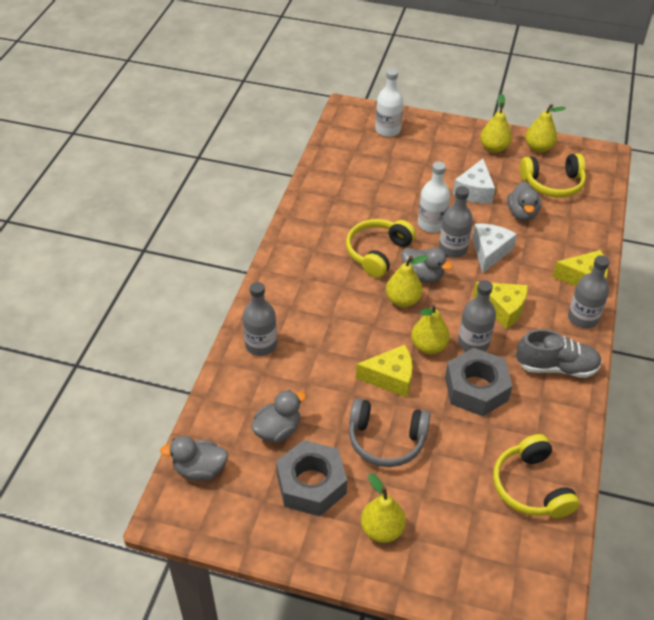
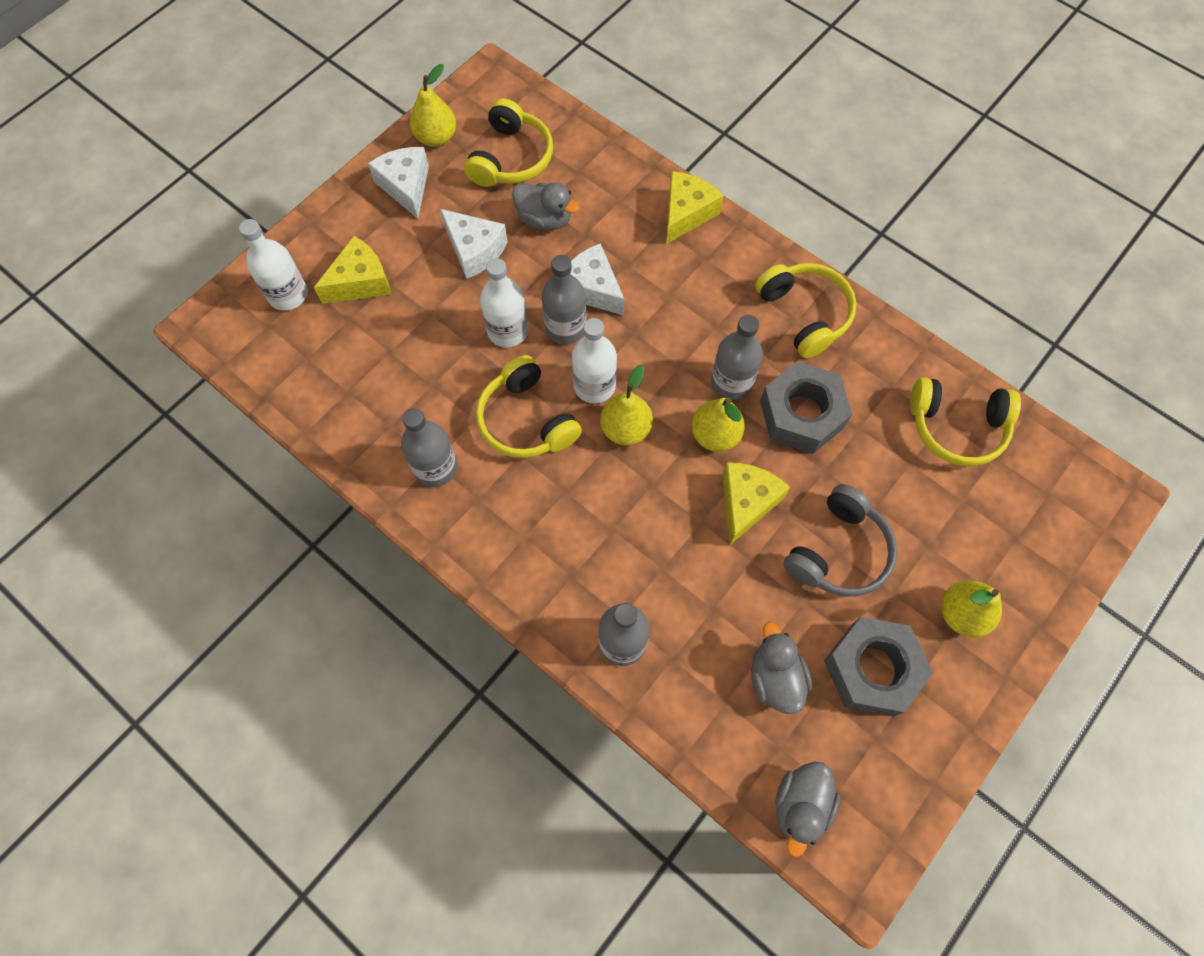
camera: 65 degrees left, 20 degrees up
(422, 276) = (594, 385): grey duck -> white bottle
(494, 148) = (406, 187): yellow pear -> white cheese
(502, 309) = (693, 323): yellow cheese -> yellow cheese (360, 282)
(556, 367) = (804, 314): grey shoe -> yellow headphones
(582, 318) = (745, 248): grey bottle -> grey bottle (435, 467)

